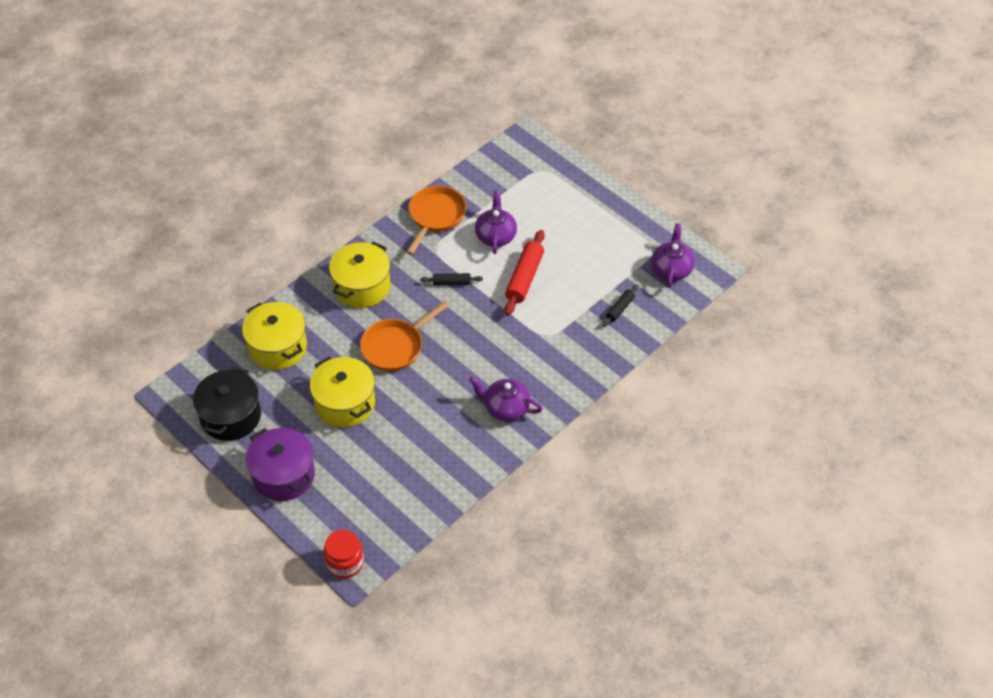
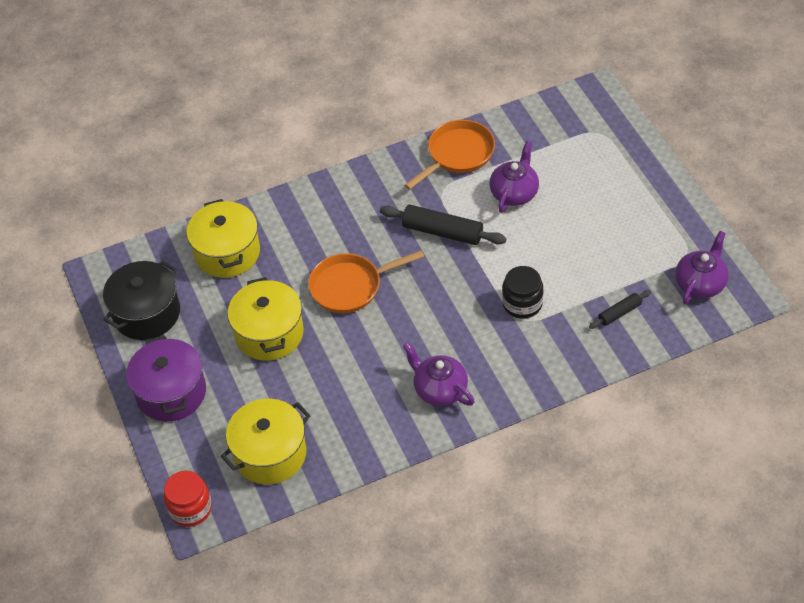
camera: 25 degrees right, 0 degrees up
(362, 286) = (344, 211): yellow pot -> yellow pot (270, 454)
(451, 282) = (442, 232): black rolling pin -> black rolling pin, size x1.81
(524, 278) = (525, 248): red rolling pin -> none
(541, 322) = (522, 304): none -> black jar

